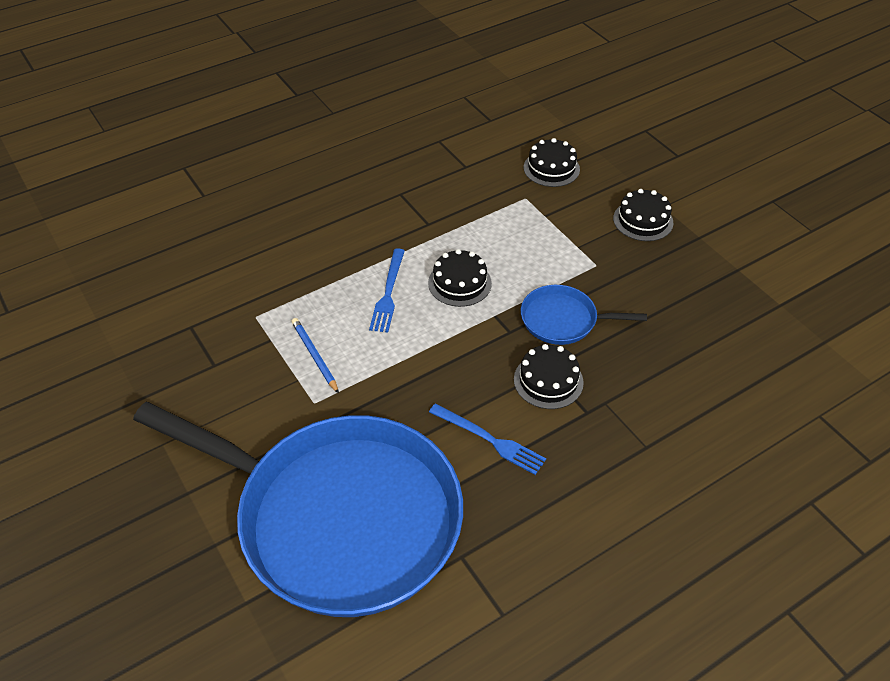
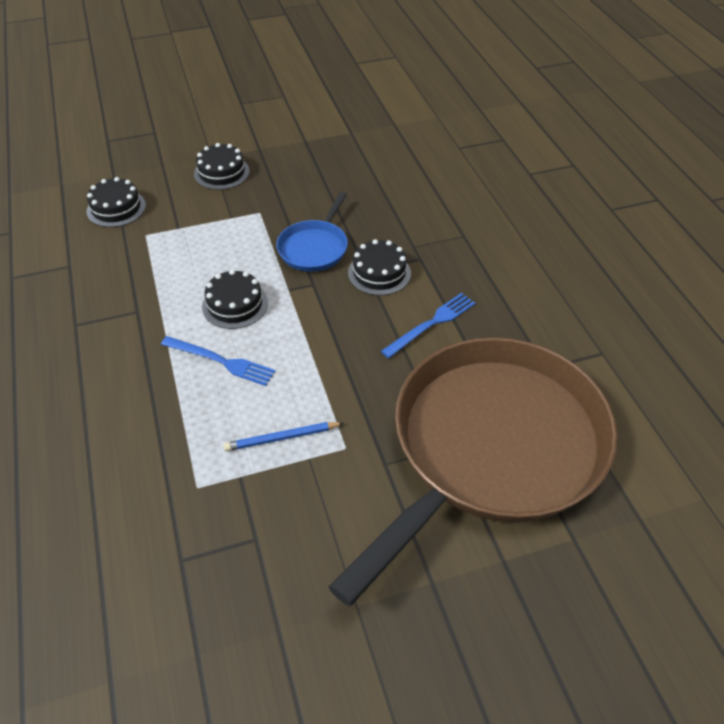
camera: 75 degrees left, 0 degrees up
(340, 518) = (491, 447): blue pan -> brown pan

